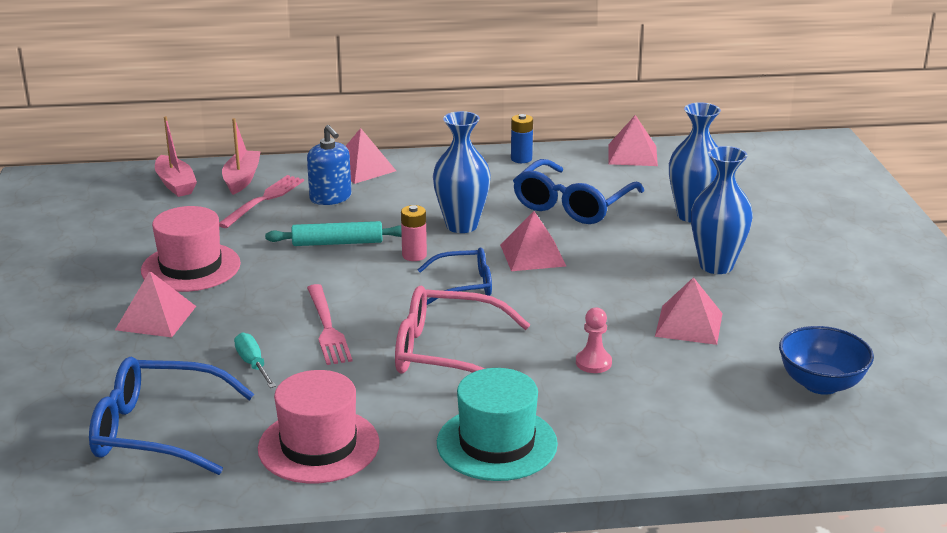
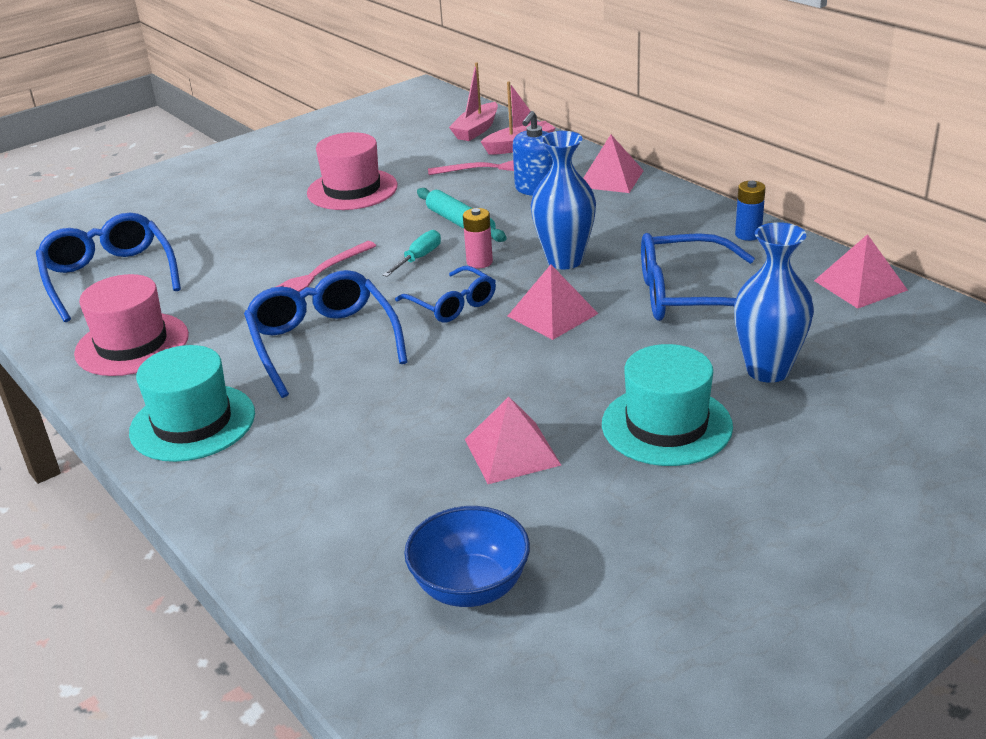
camera: 60 degrees right, 5 degrees up
(156, 318) = (264, 210): pink pyramid -> none
(253, 364) = (230, 271): turquoise screwdriver -> turquoise screwdriver (419, 258)
(448, 353) = (323, 343): pink glasses -> blue glasses
(593, 363) = (377, 422): pink pawn -> none
(716, 266) = (666, 425): blue vase -> turquoise hat

